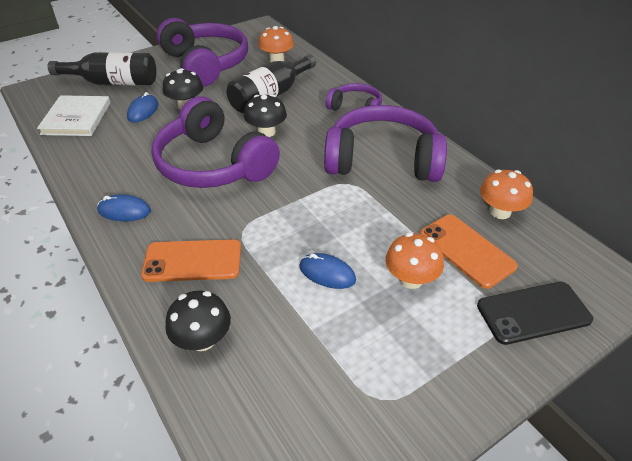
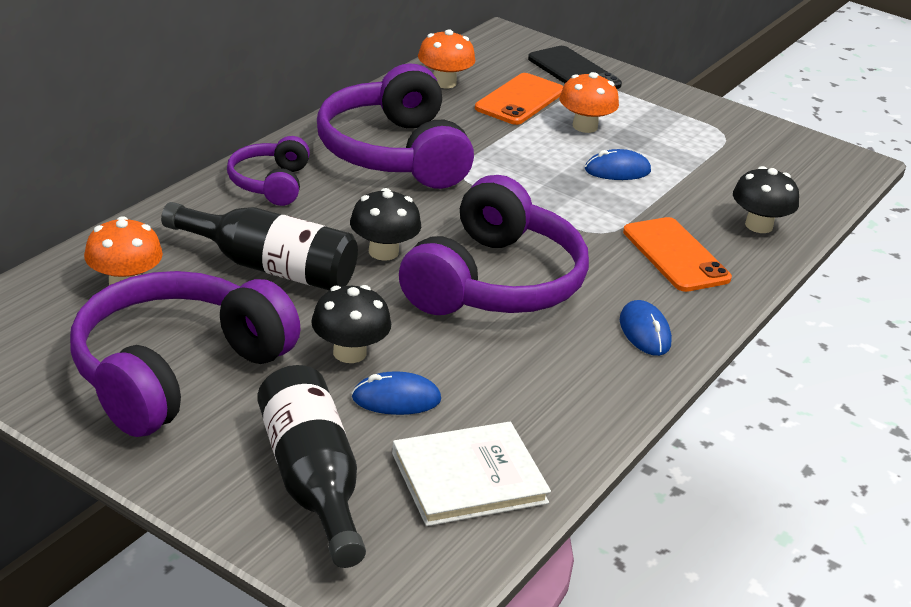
camera: 115 degrees left, 10 degrees down
(327, 273) = (617, 170): blue mouse -> blue mouse turned 75 degrees clockwise

